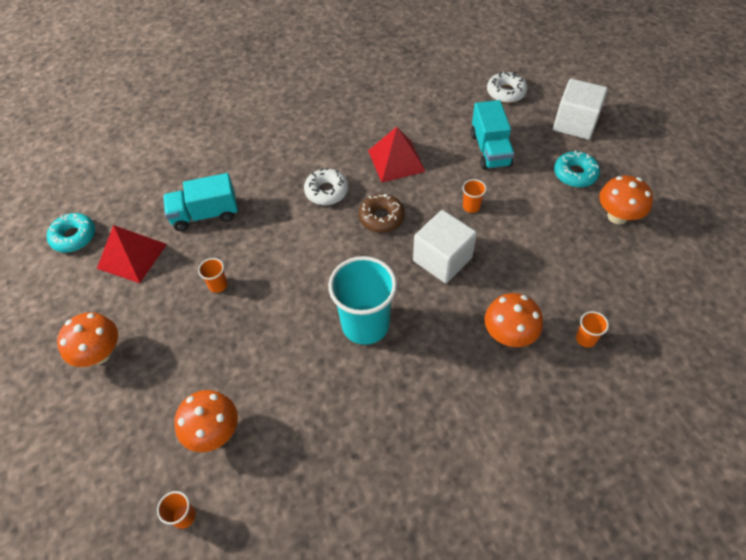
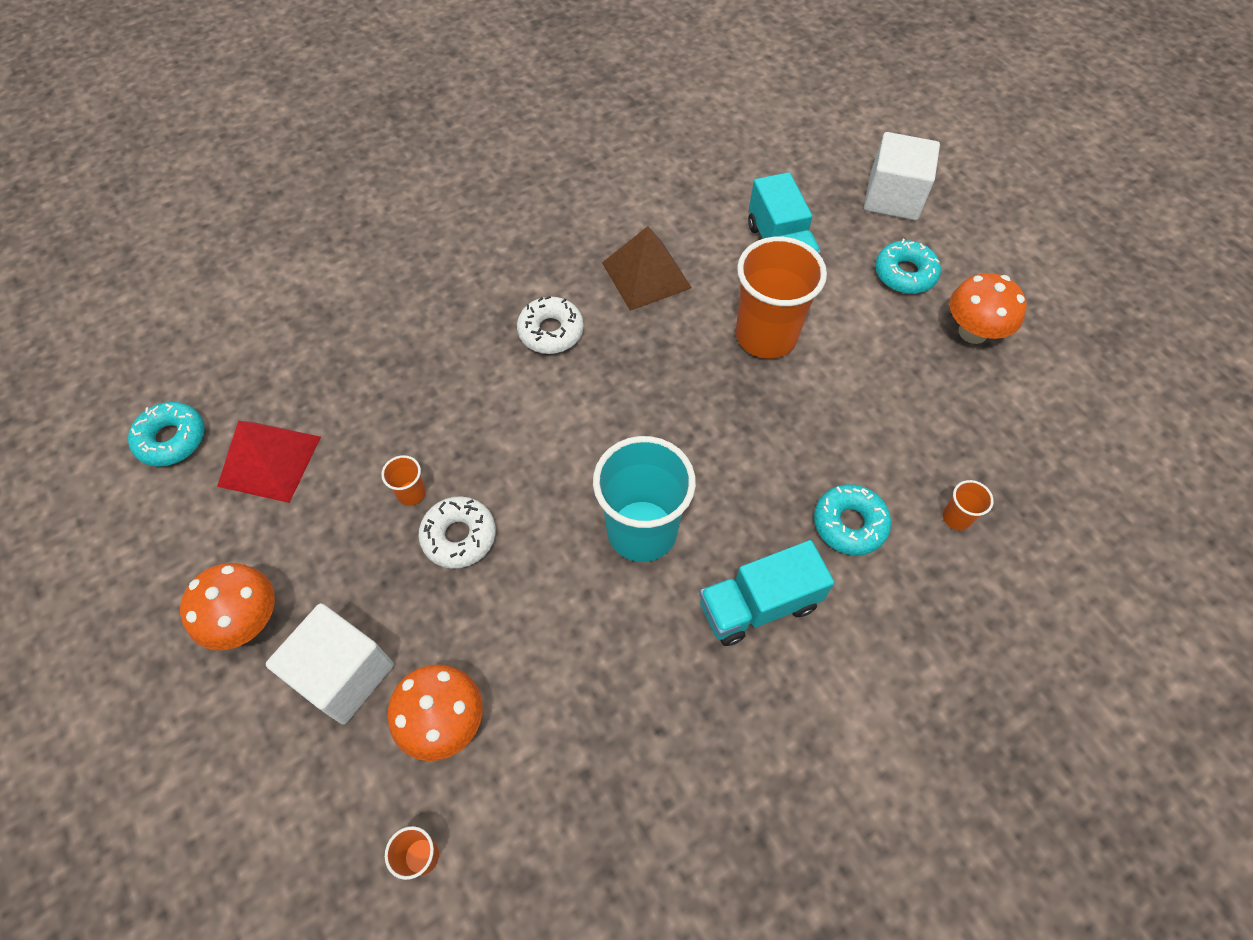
camera: 10 degrees left, 5 degrees up
(205, 214) = (372, 384): turquoise truck -> turquoise truck (758, 605)
(381, 217) = (639, 364): brown donut -> none
(396, 161) = (646, 275): red pyramid -> brown pyramid
(442, 259) = (737, 420): white cube -> white cube (343, 674)
(471, 206) = (766, 336): orange cup -> orange cup, size x2.39
(506, 92) = (788, 157): white donut -> white donut (459, 536)
(509, 335) = (849, 524): orange mushroom -> turquoise donut

